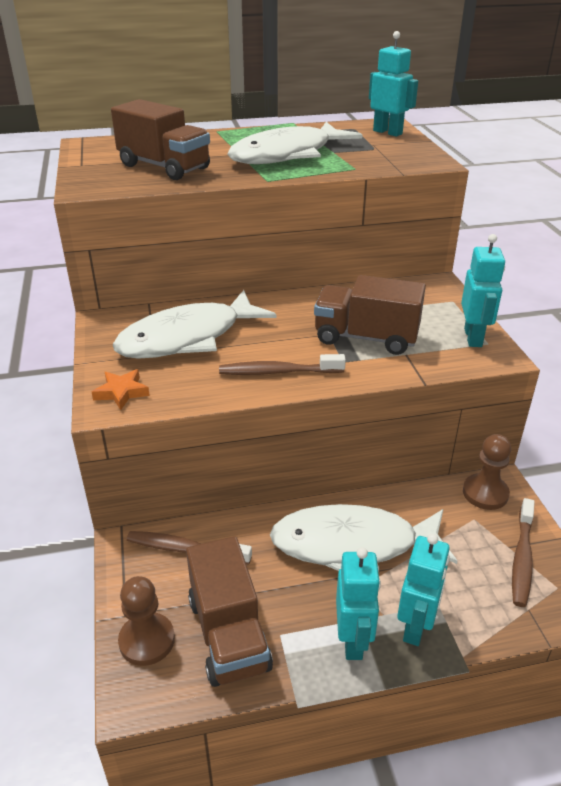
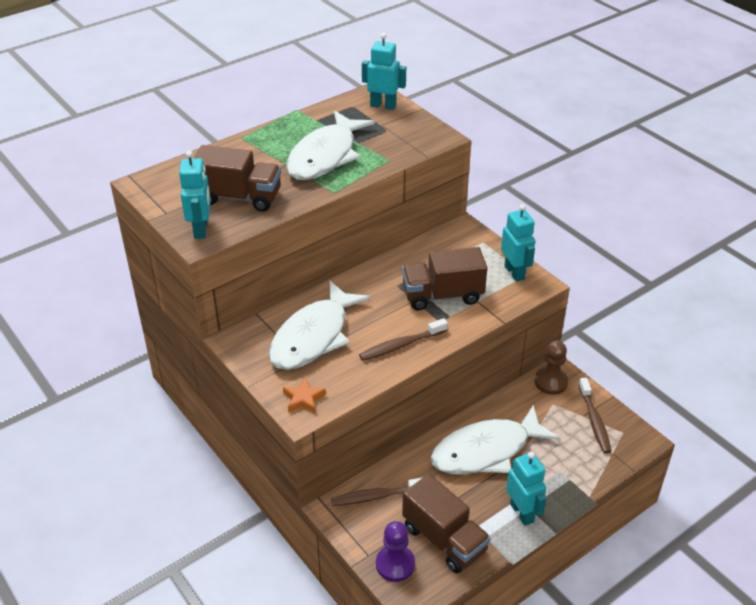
camera: 25 degrees left, 5 degrees up
(147, 640) = (395, 564): brown pawn -> purple pawn
(416, 627) = (554, 489): turquoise robot -> turquoise robot (201, 229)

